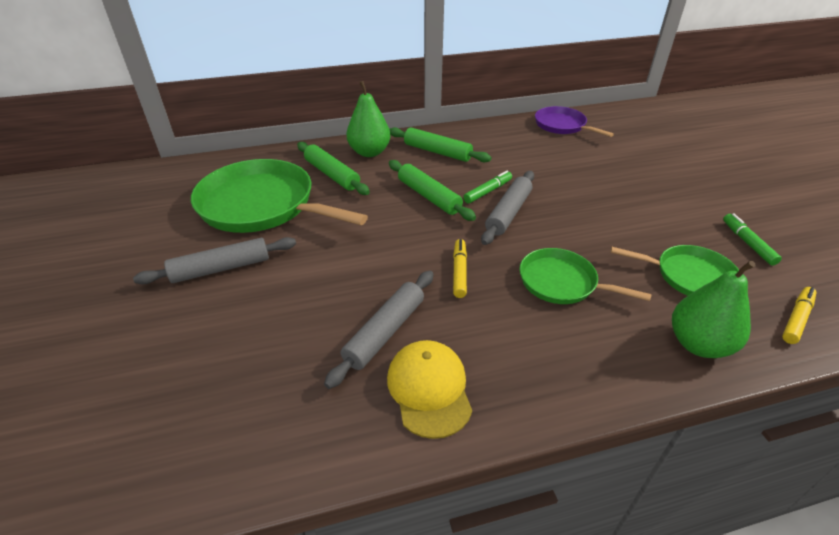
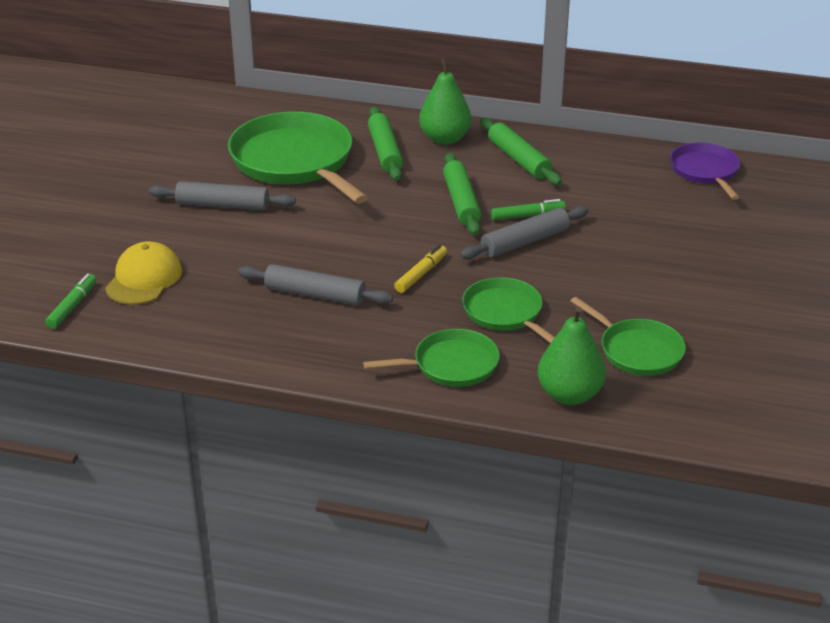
camera: 30 degrees right, 5 degrees down
(385, 332) = (315, 294): grey rolling pin -> grey rolling pin turned 45 degrees clockwise
(429, 389) = (314, 340): yellow cap -> yellow cap (144, 279)
(577, 358) = (451, 365): none -> green pan
(747, 243) = (745, 348): green marker -> green marker (72, 306)
(796, 319) = (692, 414): yellow marker -> none

